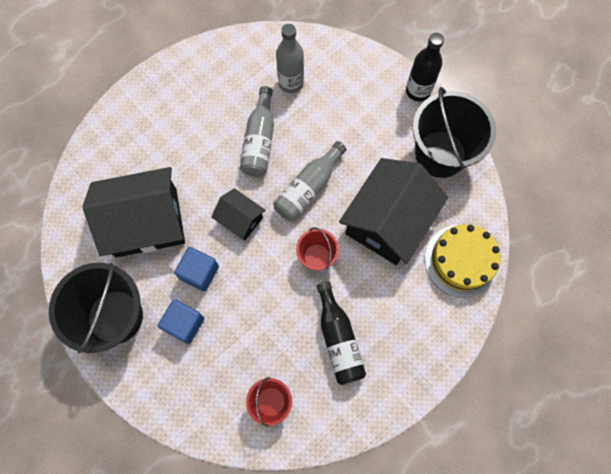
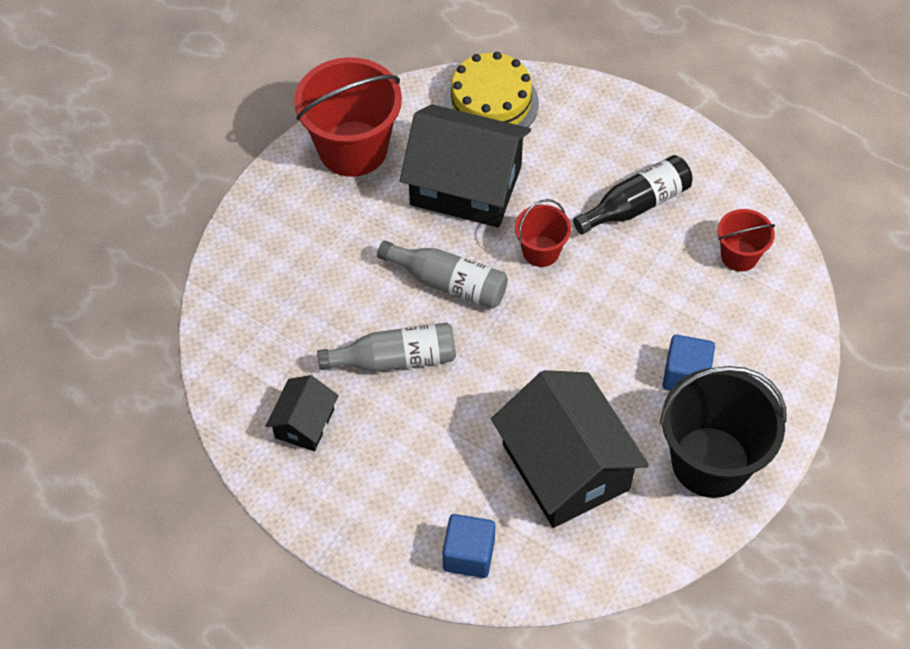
camera: 105 degrees left, 15 degrees down
(199, 272) = (612, 378): blue cube -> blue cube (468, 555)
(240, 219) = (520, 351): black house -> black house (304, 423)
(291, 83) = (290, 344): grey bottle -> none
(418, 91) = (264, 190): black bottle -> none
(440, 154) = (353, 148): black bucket -> red bucket

